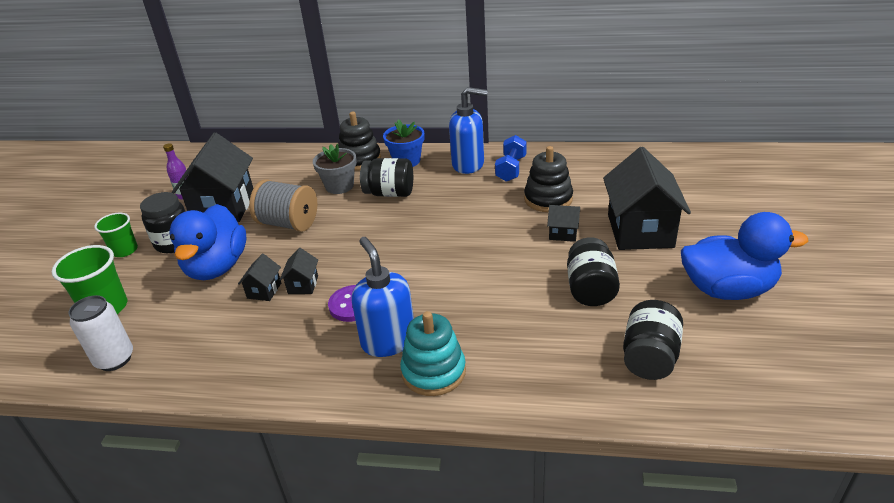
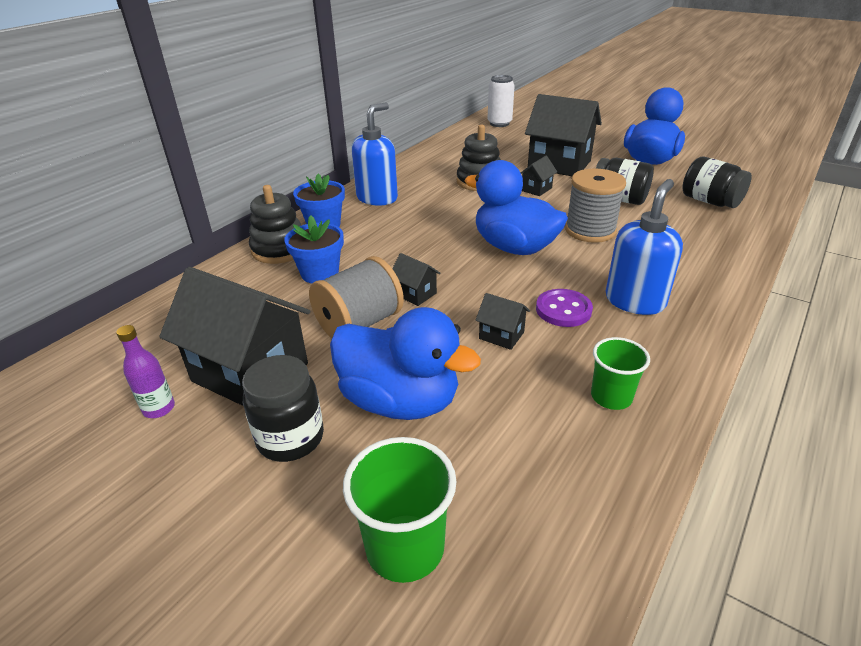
camera: 65 degrees left, 0 degrees up
(115, 359) = (552, 544): white can -> white can (499, 123)
(125, 250) = (246, 506): green cup -> green cup (611, 397)
(264, 290) = (489, 367): black house -> black house (415, 294)
(339, 186) = (320, 273): grey flower pot -> blue flower pot
(388, 341) = (635, 301): blue soap dispenser -> blue soap dispenser turned 120 degrees clockwise
(389, 193) = (376, 247): black jar -> none
(433, 371) = (691, 287): turquoise stacking toy -> none
(435, 254) = (514, 247): none -> blue duck
(501, 287) = (590, 230): none -> grey spool
(511, 169) = (412, 183): blue dumbbell -> none

